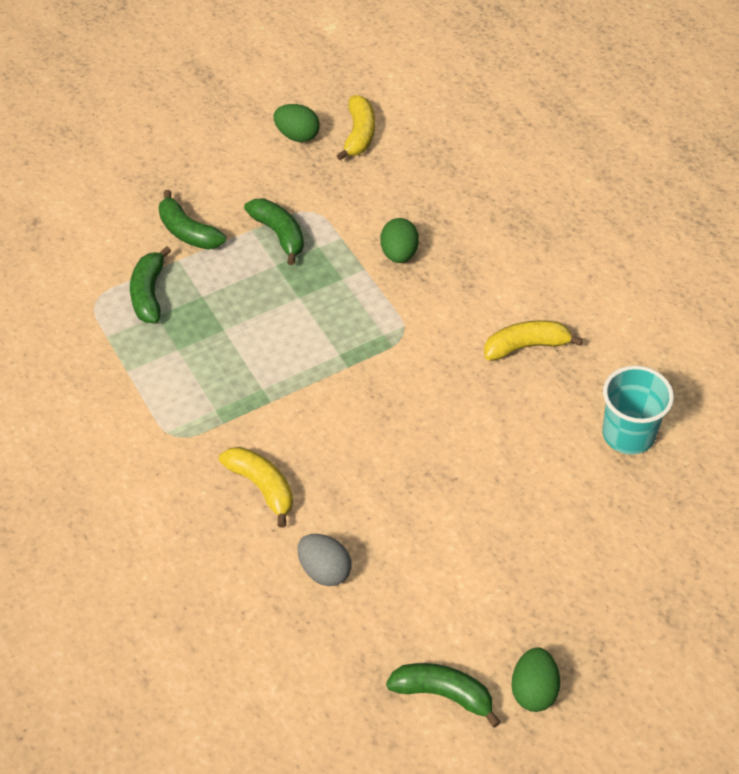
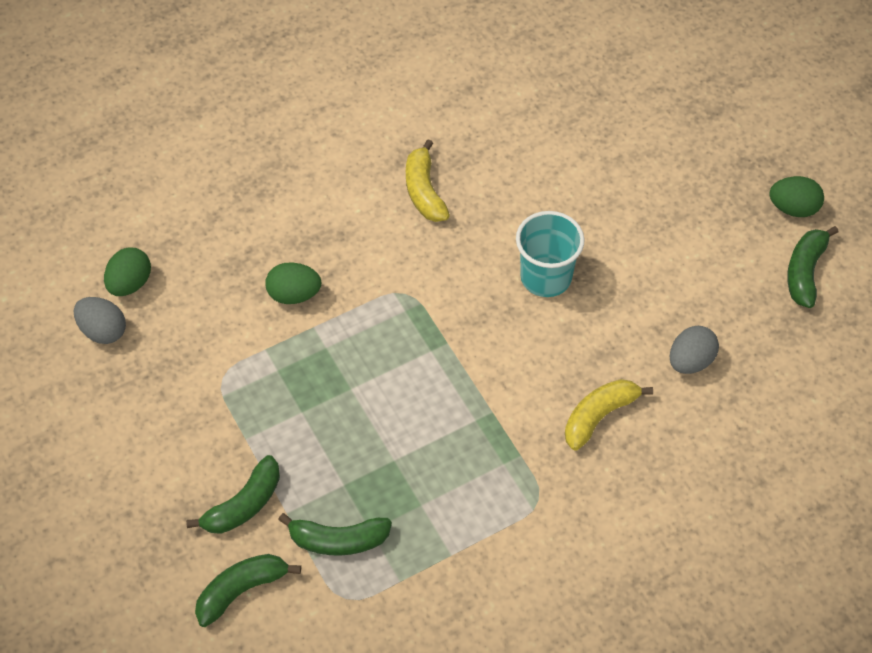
camera: 90 degrees left, 5 degrees up
(279, 234) = (255, 410): green banana -> green banana (241, 590)
(297, 136) = (95, 394): green egg -> green egg (130, 283)
(359, 134) = (103, 331): yellow banana -> grey egg
(628, 434) = (529, 122): turquoise cup -> turquoise cup (546, 277)

